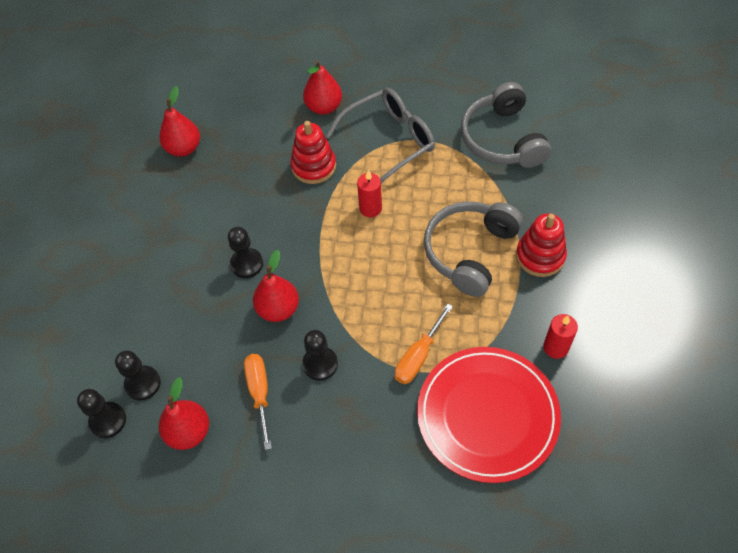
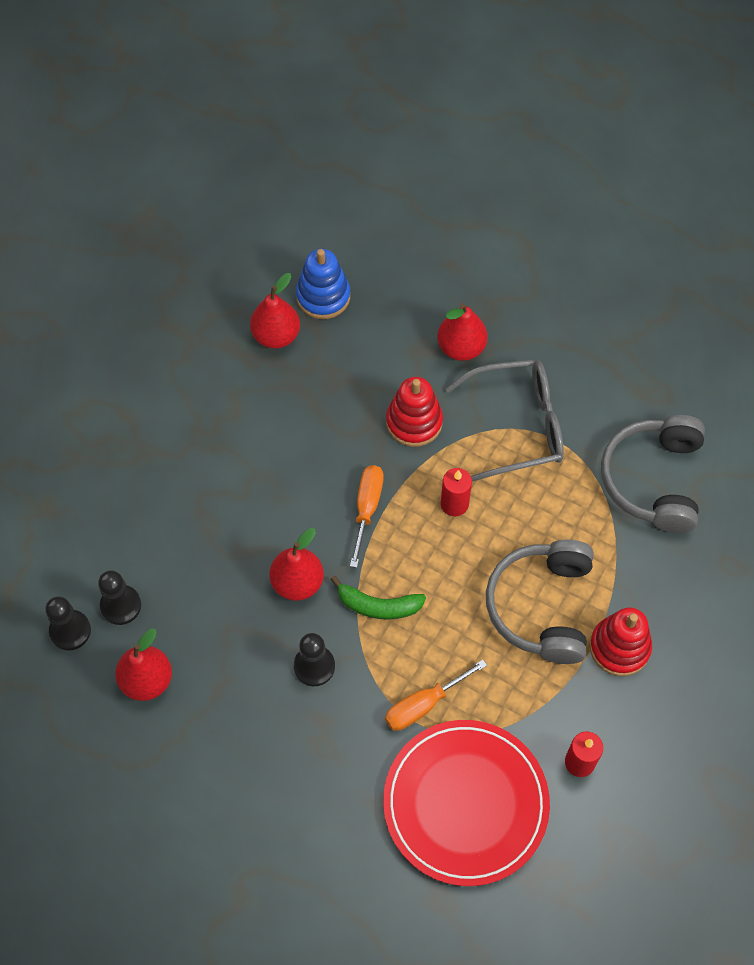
camera: 20 degrees right, 5 degrees up
(207, 111) = (323, 296): none -> blue stacking toy
(247, 264) = (286, 513): black pawn -> none
(260, 393) = (237, 670): orange screwdriver -> orange screwdriver (367, 509)
(348, 300) = (378, 606): none -> green banana
(469, 251) = (541, 606): grey headphones -> grey headphones turned 45 degrees counterclockwise

